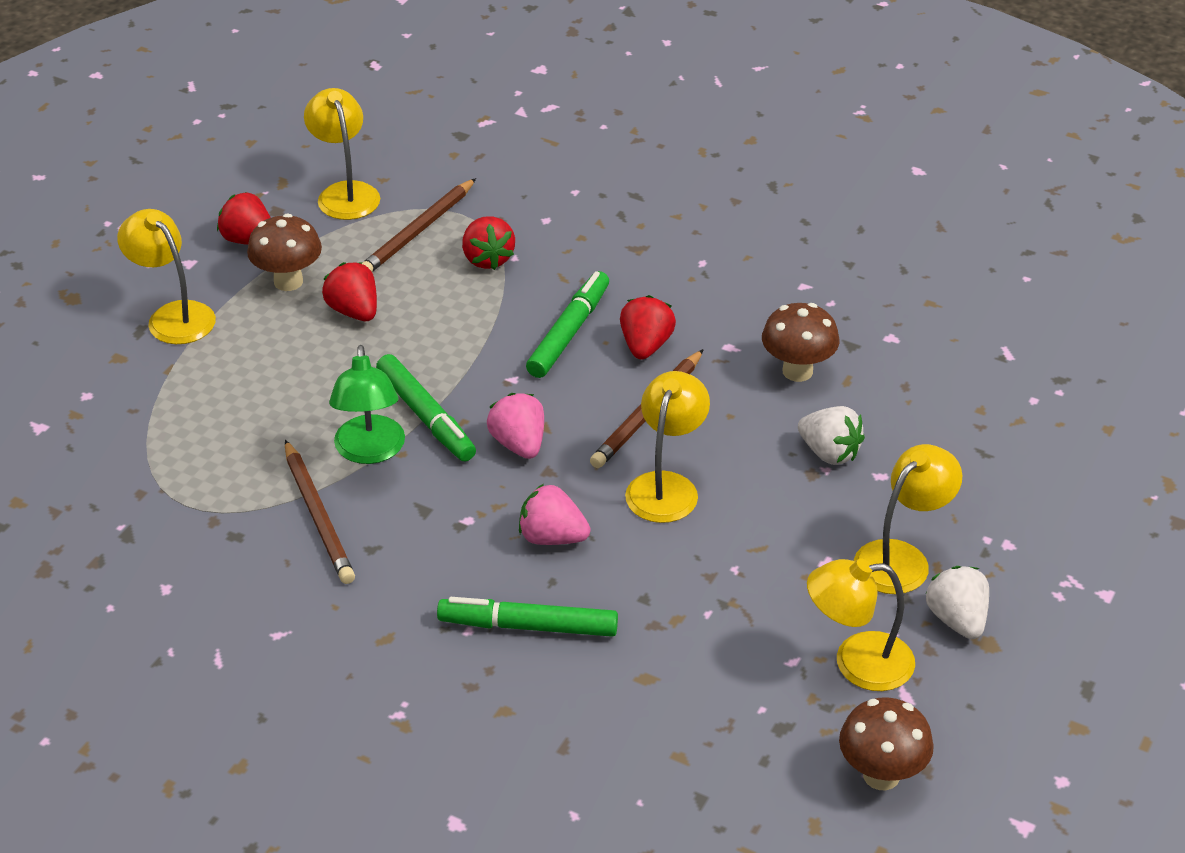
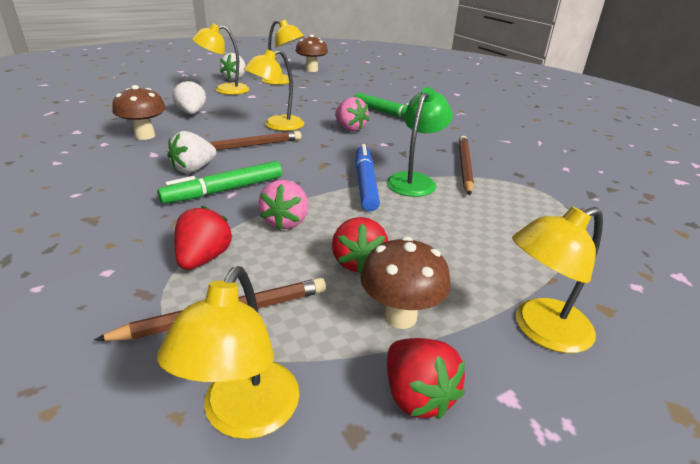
camera: 150 degrees left, 10 degrees down
(173, 316) = (541, 330): yellow lamp -> yellow lamp turned 75 degrees clockwise
(426, 416) = (365, 183): green marker -> blue marker
(519, 444) = (326, 157): pink strawberry -> pink strawberry (286, 222)
(645, 346) = (194, 169): red strawberry -> white strawberry

